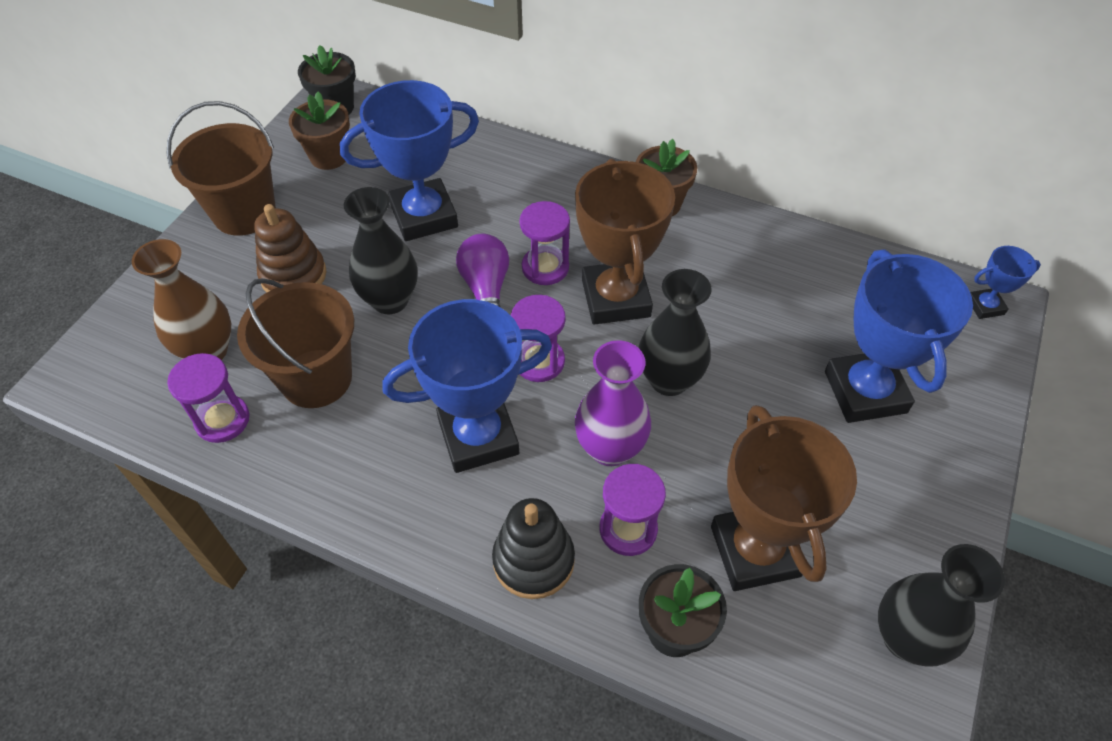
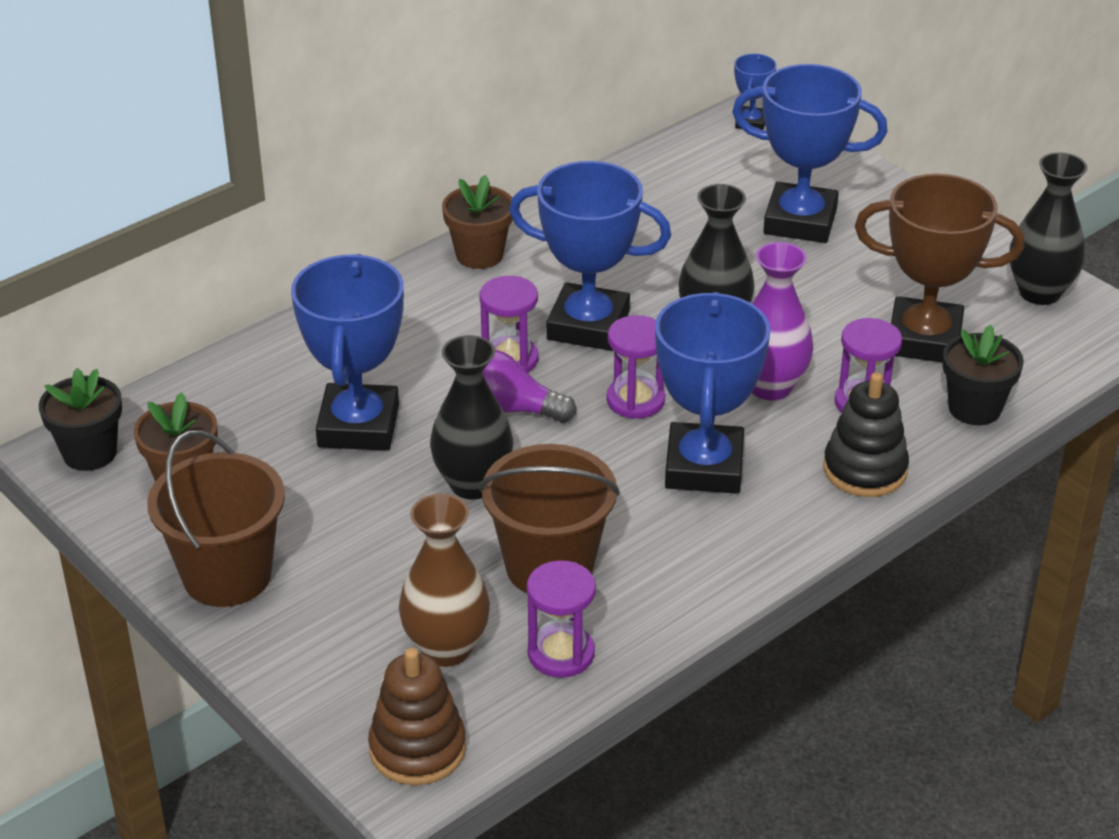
camera: 65 degrees left, 15 degrees down
(293, 275) = (374, 553): brown stacking toy -> brown stacking toy (417, 749)
(616, 298) = (588, 325): brown trophy -> blue trophy

